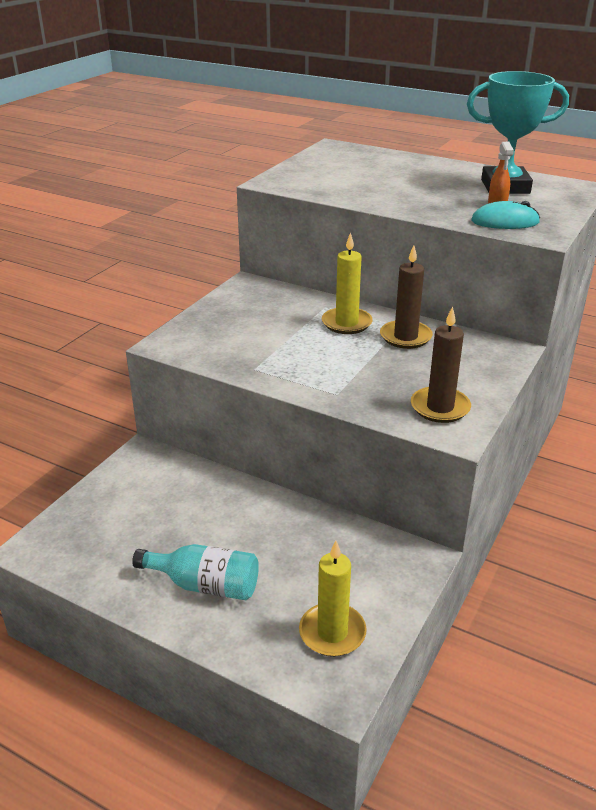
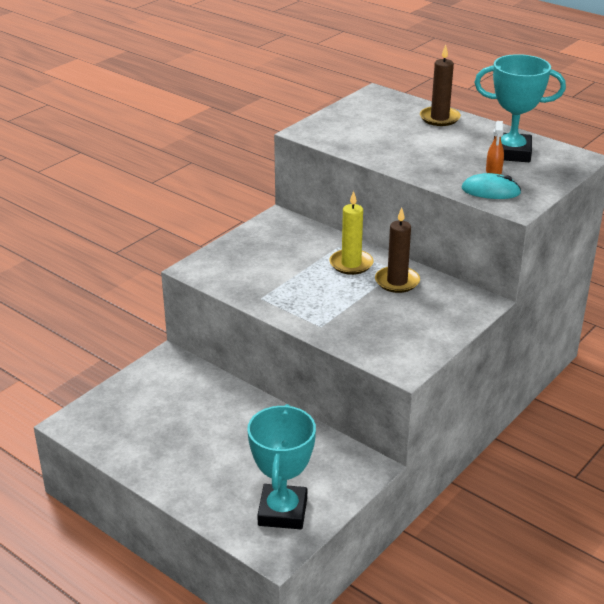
camera: 10 degrees right, 0 degrees up
(205, 585) = (195, 466): turquoise bottle -> none
(332, 632) = (282, 511): yellow candle -> turquoise trophy
(440, 407) = (400, 346): brown candle -> brown candle (439, 118)

